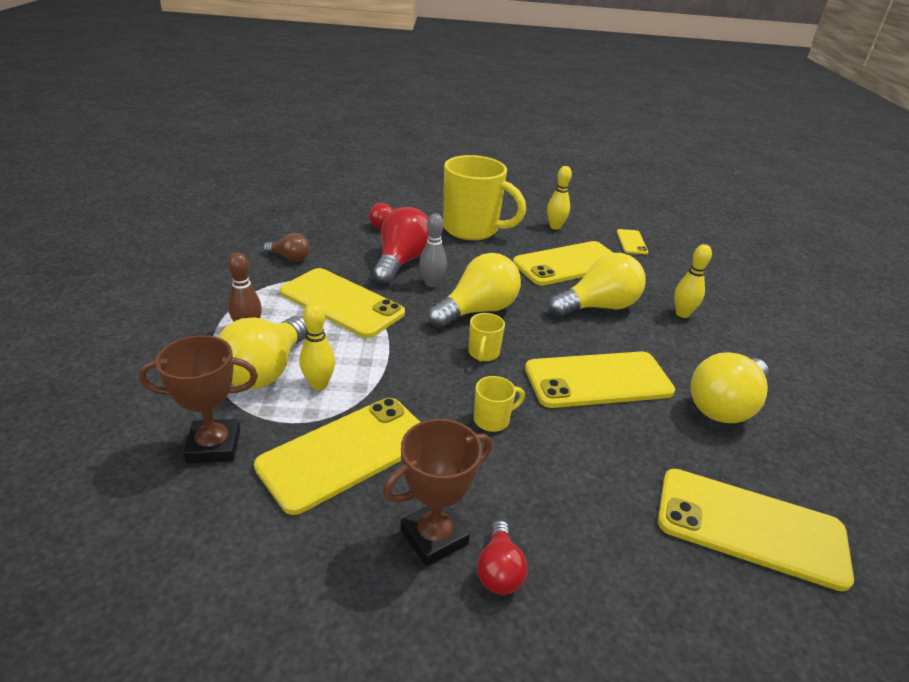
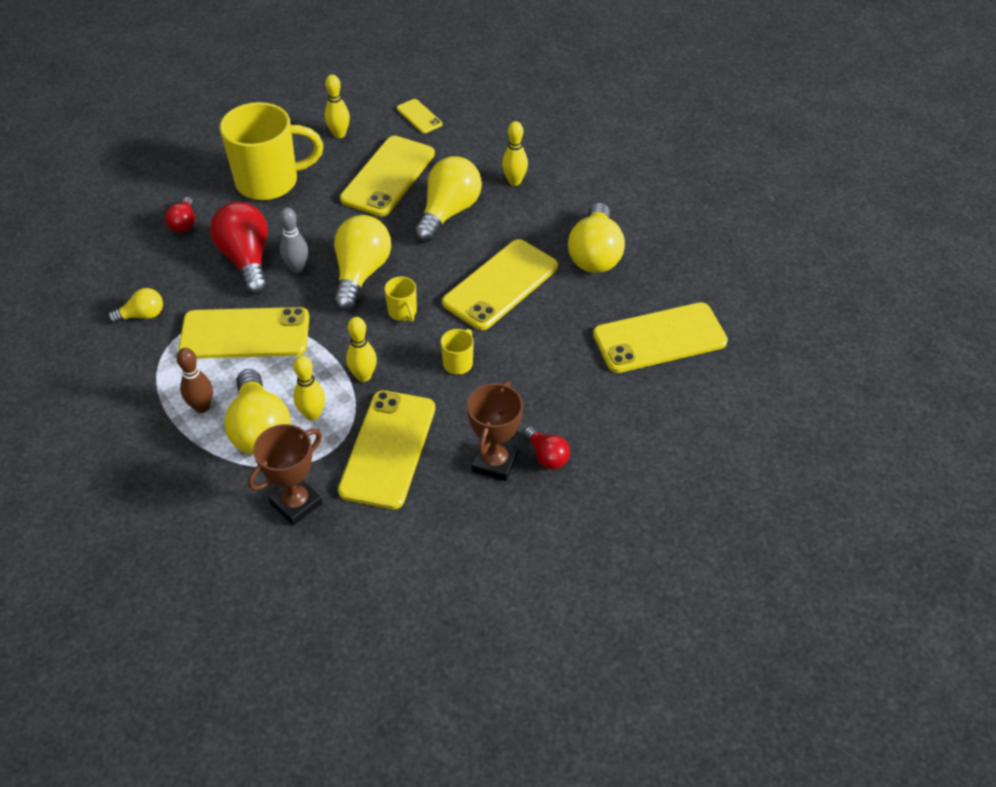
camera: 35 degrees left, 15 degrees up
(290, 258) = (142, 315): brown light bulb -> yellow light bulb
(395, 381) = (363, 376): none -> yellow bowling pin

